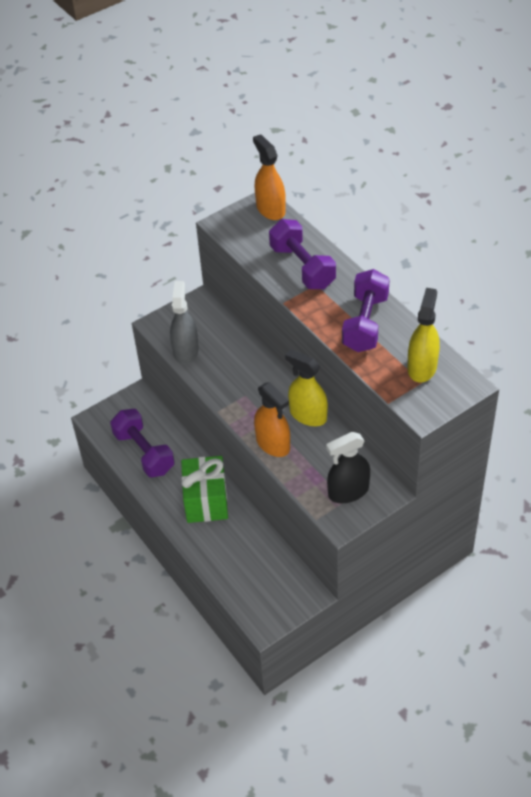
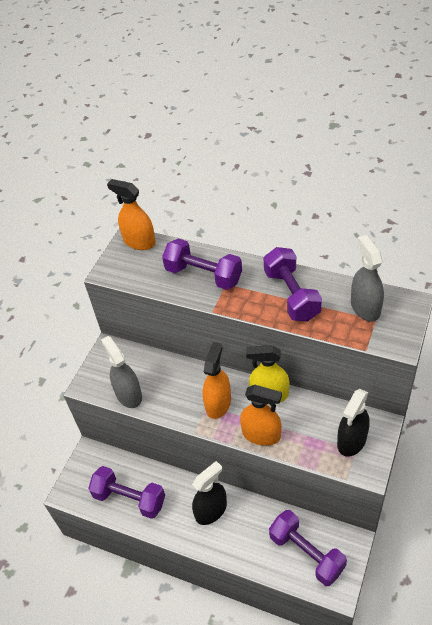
camera: 30 degrees left, 0 degrees up
(206, 501) = (211, 510): green gift -> black spray bottle
(256, 398) = (218, 403): none -> orange spray bottle
(261, 581) = (306, 553): none -> purple dumbbell
(422, 367) = (365, 307): yellow spray bottle -> grey spray bottle

